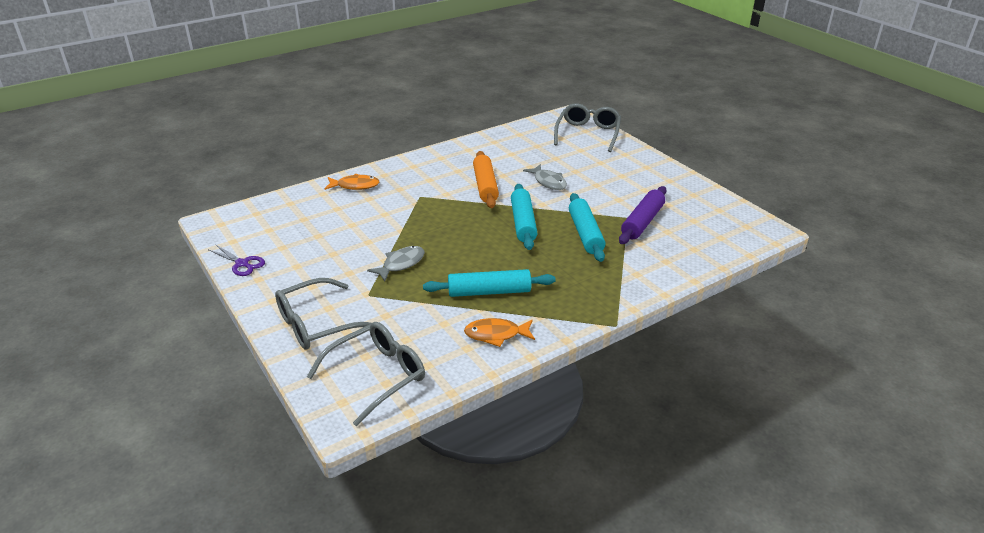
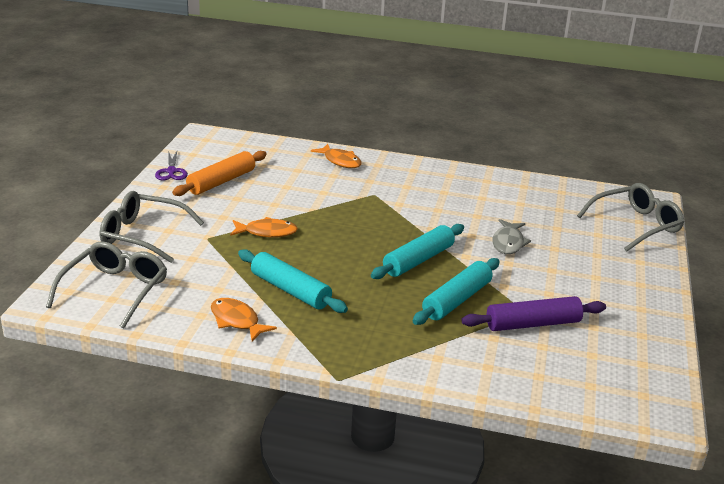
camera: 45 degrees right, 5 degrees down
(377, 376) = (115, 290): grey glasses -> grey glasses turned 75 degrees counterclockwise
(401, 264) = (267, 232): grey fish -> orange fish
(485, 186) = (444, 215): orange rolling pin -> orange rolling pin (221, 182)

